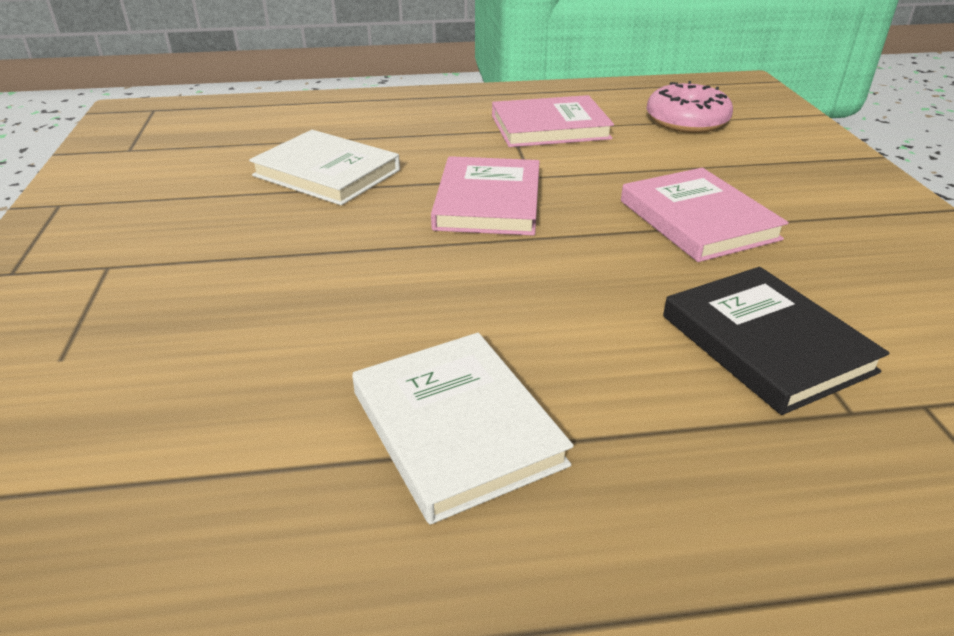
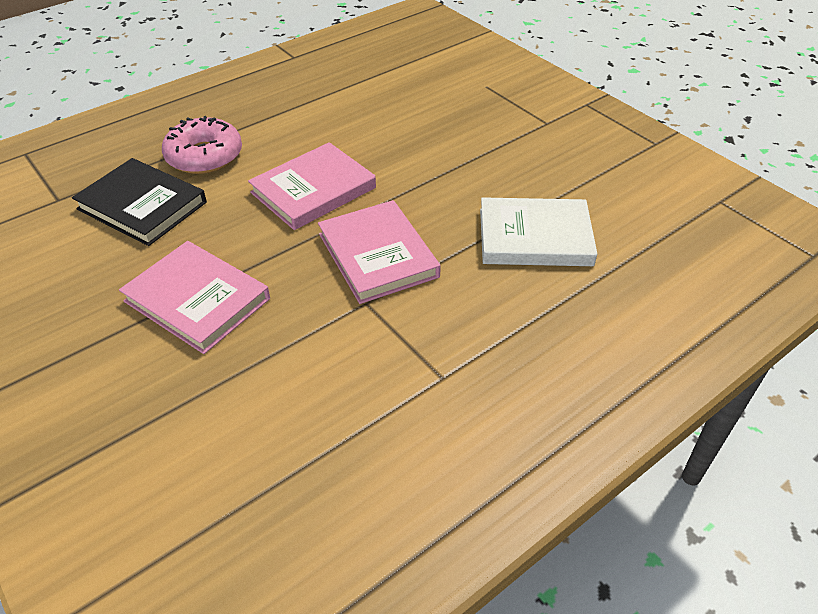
camera: 150 degrees right, 10 degrees up
(456, 428) = (286, 118): white book -> none
(550, 127) = (403, 402): pink book -> pink book (313, 190)
(686, 121) = (242, 502): pink donut -> pink donut (204, 156)

